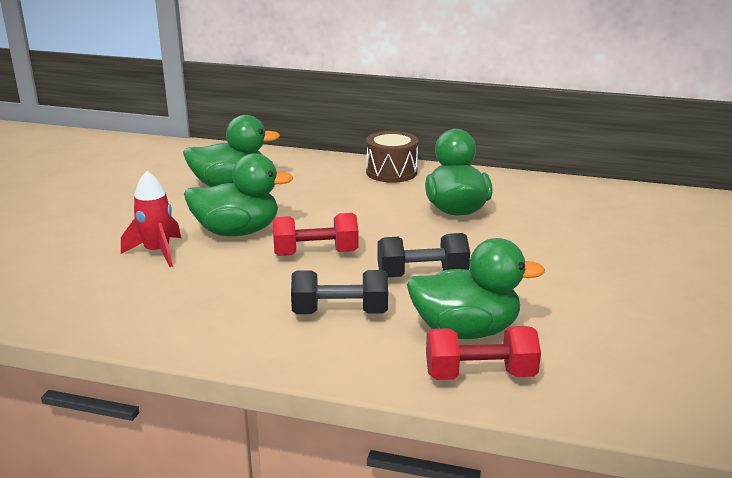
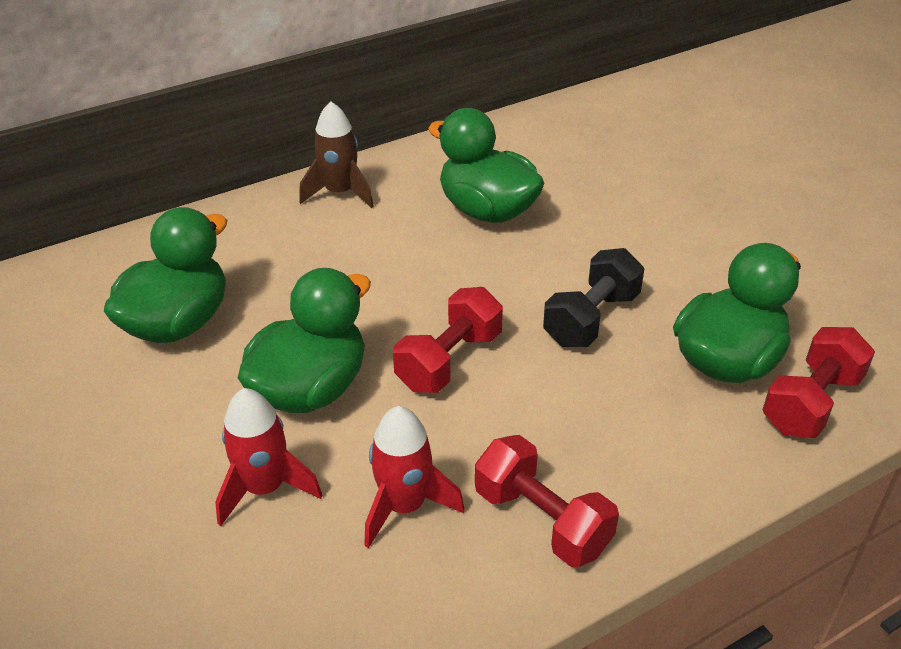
camera: 45 degrees left, 15 degrees up
(194, 288) = (404, 506): none -> red rocket
(238, 328) = (542, 520): none -> red dumbbell
(340, 312) = (599, 422): black dumbbell -> none
(391, 172) = (340, 193): brown drum -> brown rocket

